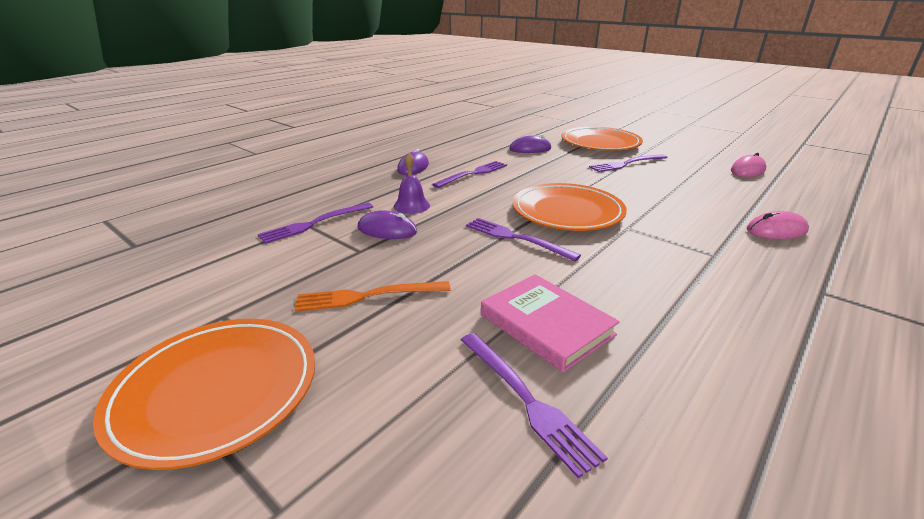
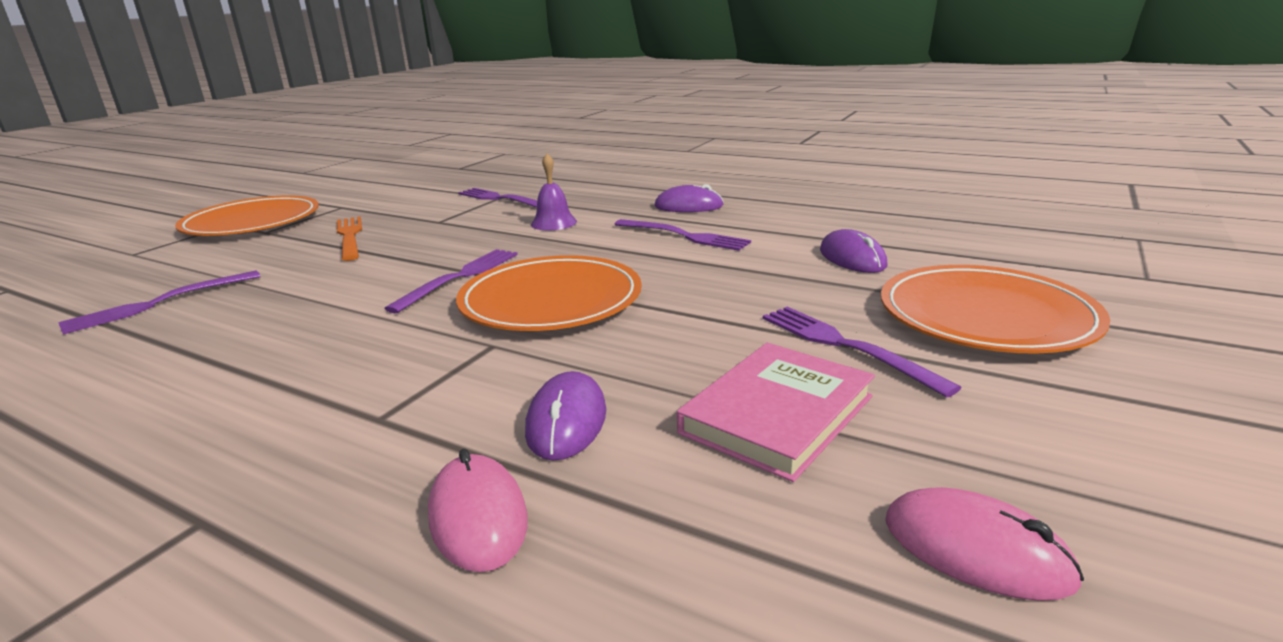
camera: 80 degrees right, 5 degrees down
(387, 230) = (485, 223): purple mouse -> purple mouse (566, 421)
(546, 324) = (259, 304): pink book -> pink book (777, 415)

